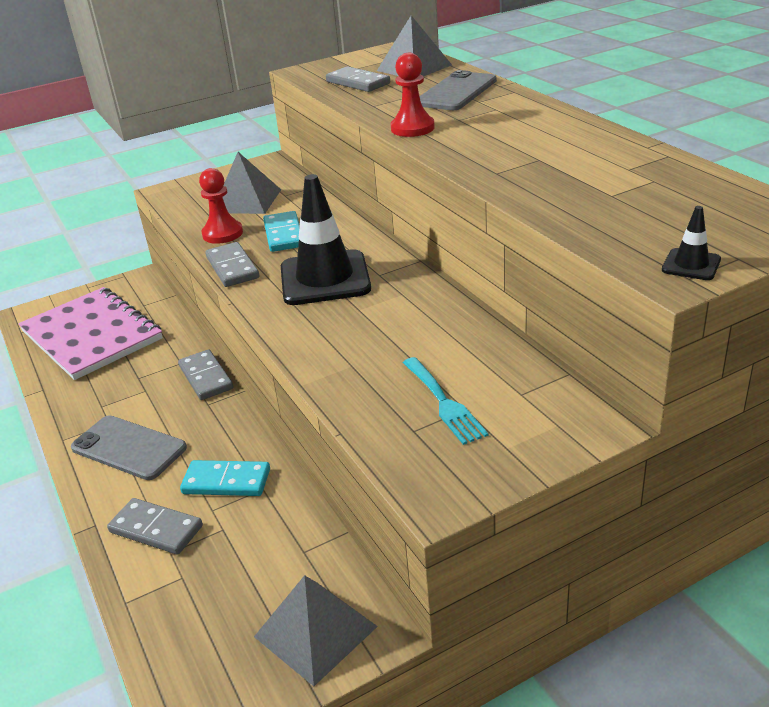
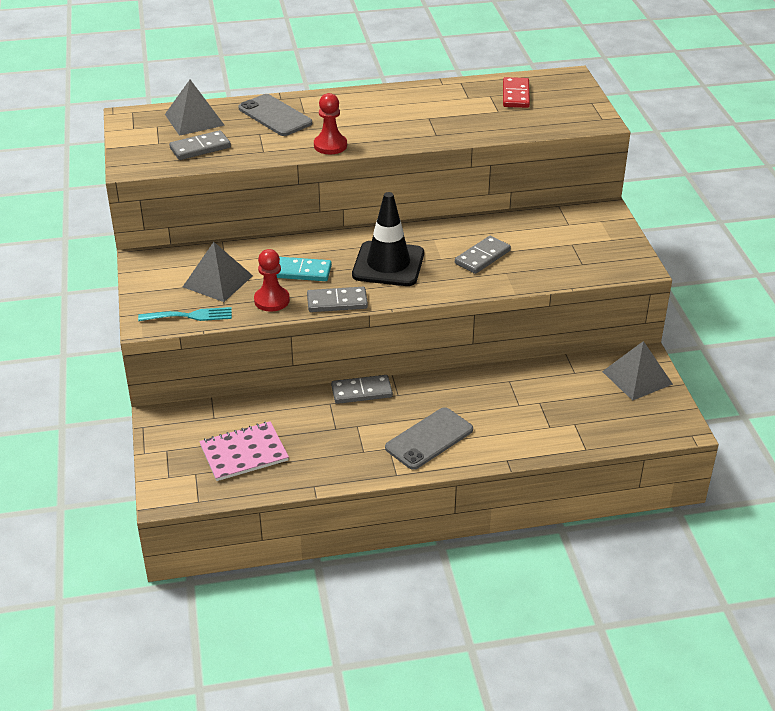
camera: 75 degrees left, 5 degrees up
(91, 335) = (244, 453): pink notebook -> pink notebook, size x0.62
(156, 529) = (525, 431): grey domino -> grey domino (482, 257)
(226, 482) = (494, 395): turquoise domino -> none
(444, 403) = (563, 249): turquoise fork -> turquoise fork (190, 316)
(679, 196) = (515, 95): none -> red domino
(691, 265) = (590, 114): black traffic cone -> none

